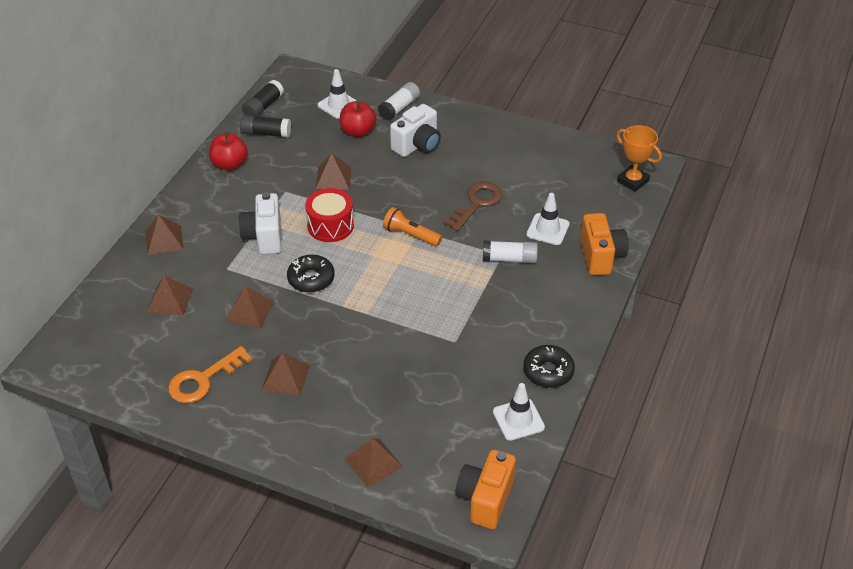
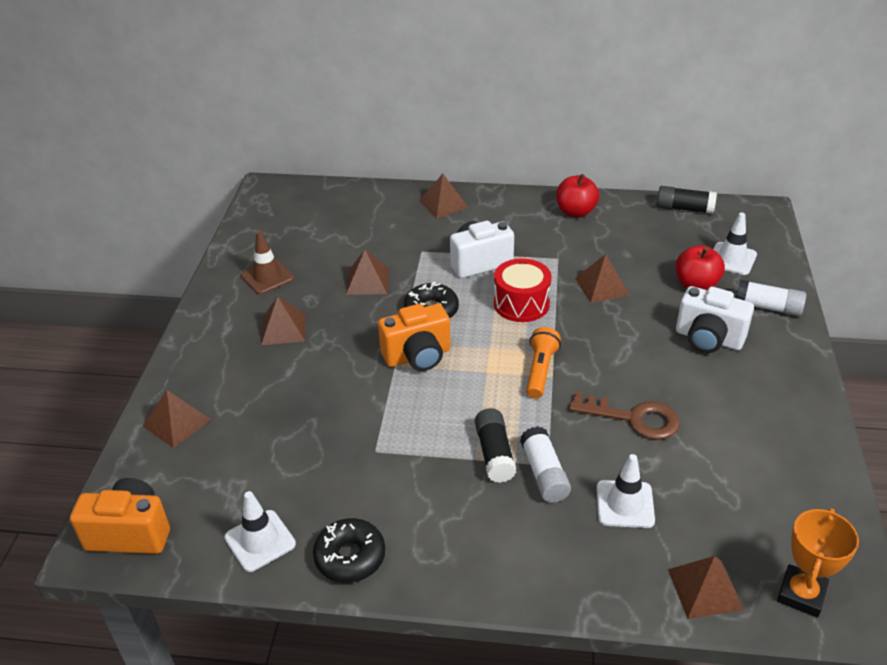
camera: 75 degrees right, 5 degrees down
(170, 300) = (364, 230): brown pyramid -> brown pyramid (705, 589)
(203, 380) = (267, 277): orange key -> brown traffic cone
(266, 133) = (642, 221): black glue stick -> black glue stick (494, 454)
(601, 256) = (601, 580): orange camera -> orange camera (418, 356)

